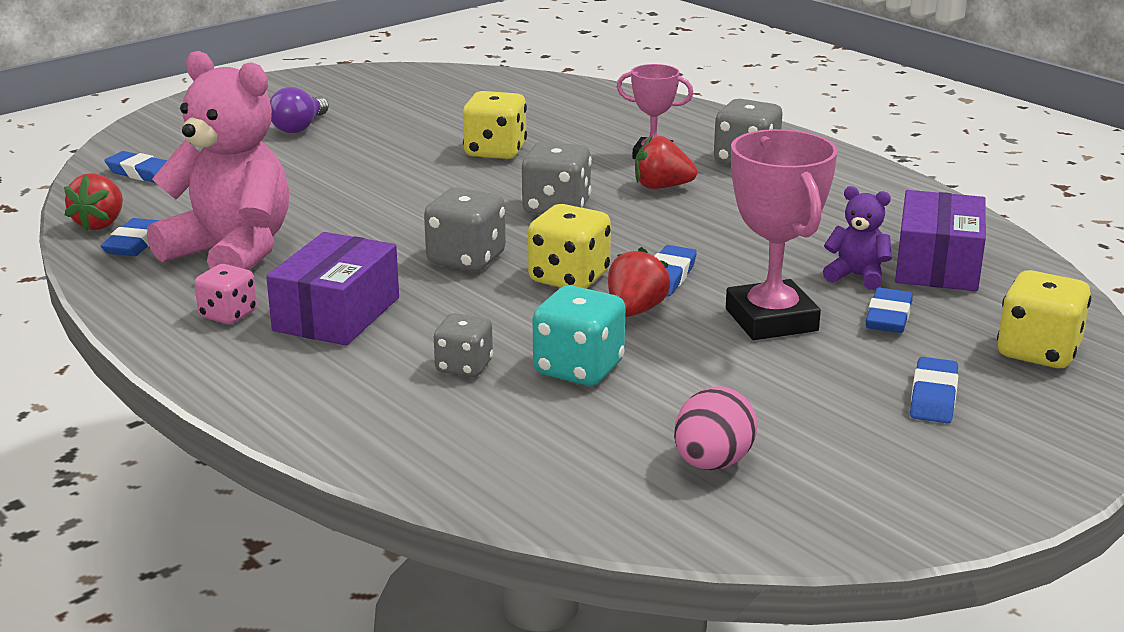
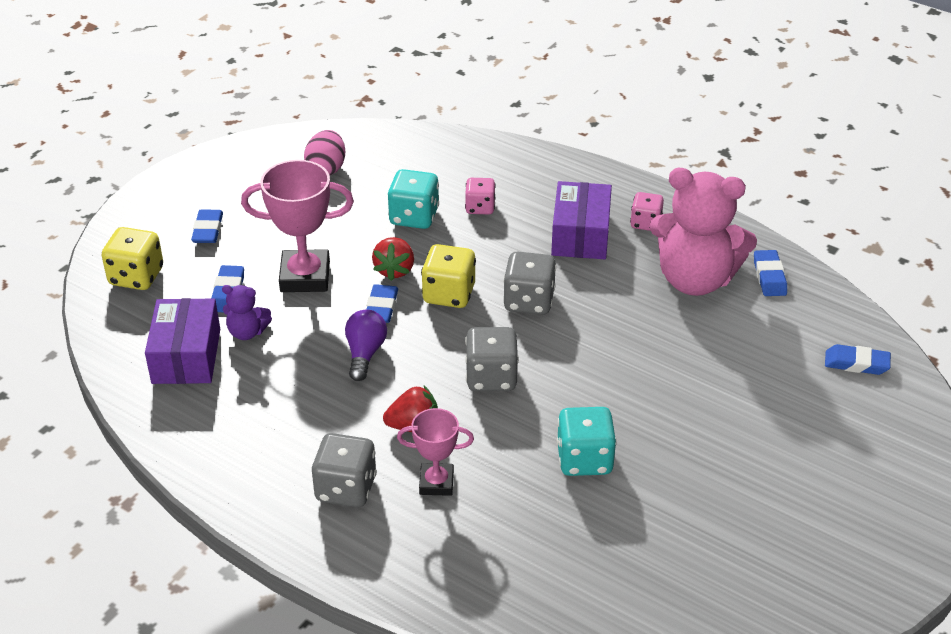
camera: 165 degrees right, 15 degrees up
(100, 224) = (816, 293): red strawberry -> none
(299, 127) = (795, 469): purple light bulb -> purple light bulb (365, 353)
(464, 367) = (480, 207): grey dice -> pink dice
(495, 151) = (584, 459): yellow dice -> turquoise dice
(771, 320) = (305, 277): pink trophy -> pink trophy turned 60 degrees counterclockwise

